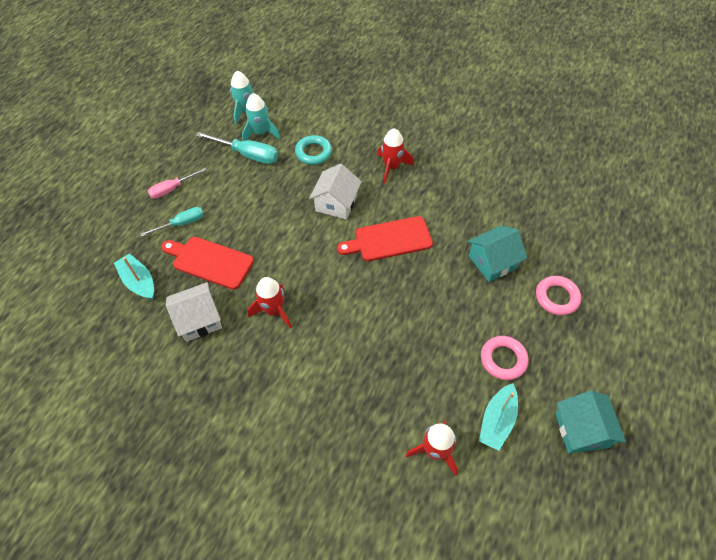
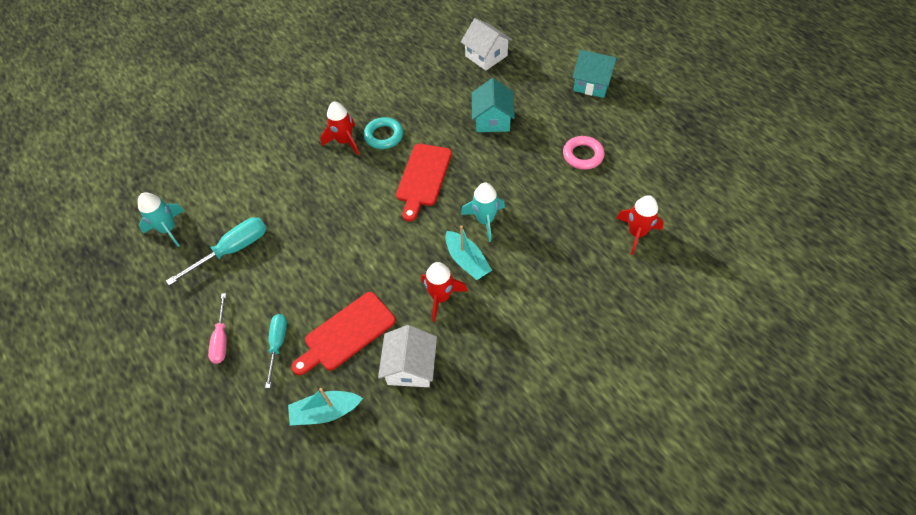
camera: 60 degrees left, 0 degrees up
(261, 133) = (212, 227): turquoise rocket -> turquoise rocket (485, 220)
(313, 152) = (277, 193): turquoise ring -> turquoise ring (384, 136)
(336, 203) = (353, 200): white house -> white house (486, 56)
(497, 421) = (630, 183): turquoise boat -> turquoise boat (467, 261)
(556, 297) = (549, 98): pink ring -> none
(581, 430) = (661, 138): turquoise house -> turquoise house (592, 83)

